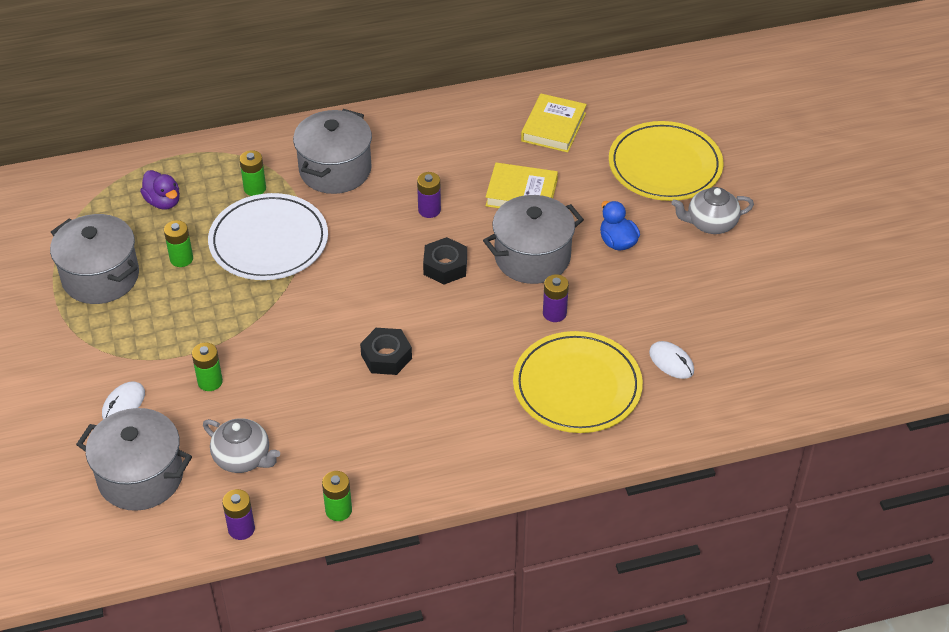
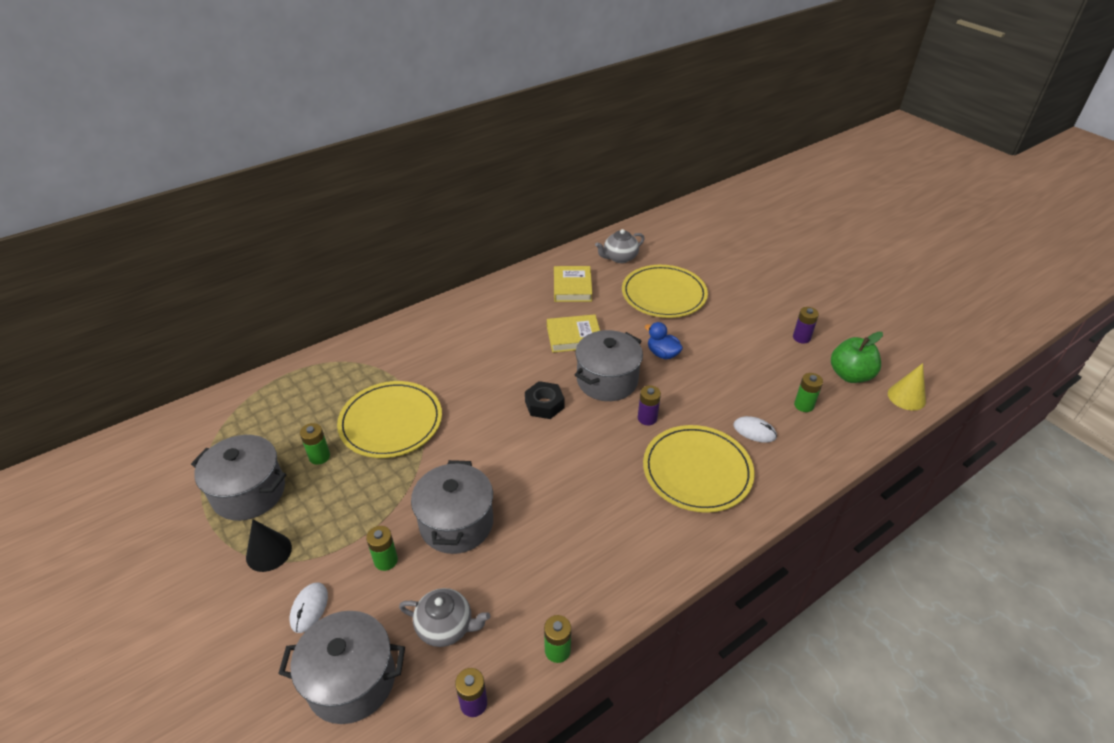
camera: 20 degrees left, 5 degrees down
(102, 341) = (269, 552): none -> black cone
(163, 202) = (287, 413): purple duck -> none
(255, 188) = (362, 383): green battery -> green battery (804, 405)
(269, 241) = (391, 422): white plate -> yellow plate
(335, 170) = (423, 354): grey pot -> grey pot (456, 523)
(386, 356) = (532, 491): black nut -> none
(429, 210) = (511, 365): purple battery -> purple battery (801, 338)
(710, 224) = (718, 325): grey teapot -> grey teapot (619, 257)
(836, 329) = (850, 375): none -> green apple
(888, 374) = (906, 397): none -> yellow cone

